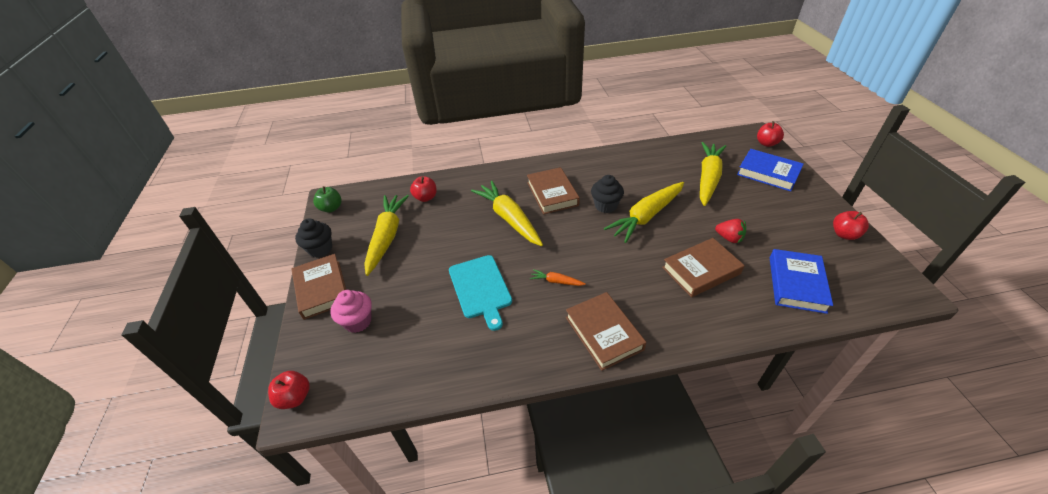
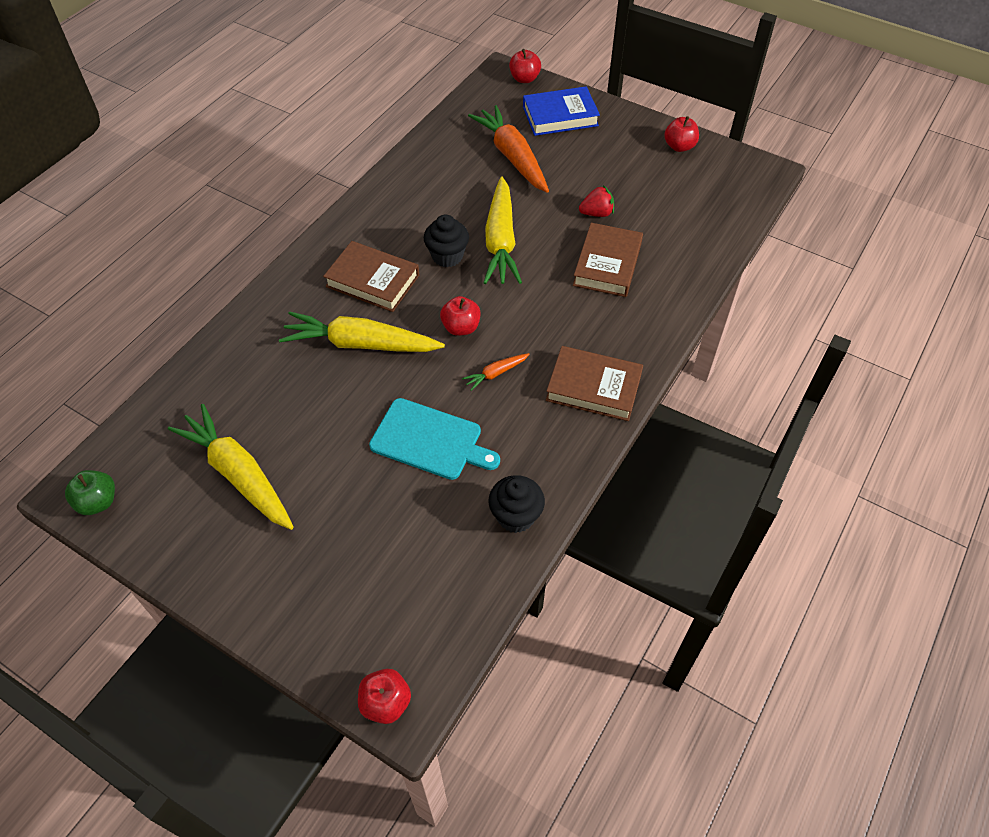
camera: 50 degrees left, 10 degrees up
(320, 249) = (167, 557): black cupcake -> black cupcake (515, 516)
(322, 289) = (245, 592): brown book -> none
(358, 321) = (344, 582): pink cupcake -> none
(426, 197) = (219, 392): red apple -> red apple (461, 327)
(708, 178) = (512, 157): yellow carrot -> orange carrot
(796, 284) = (689, 222): blue book -> none

